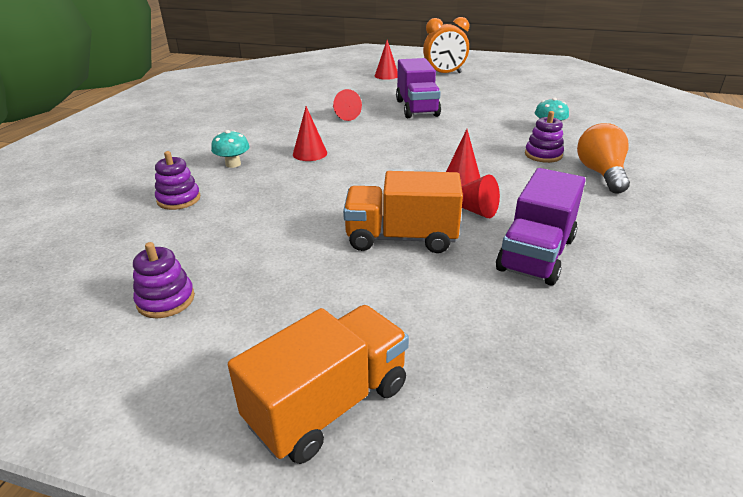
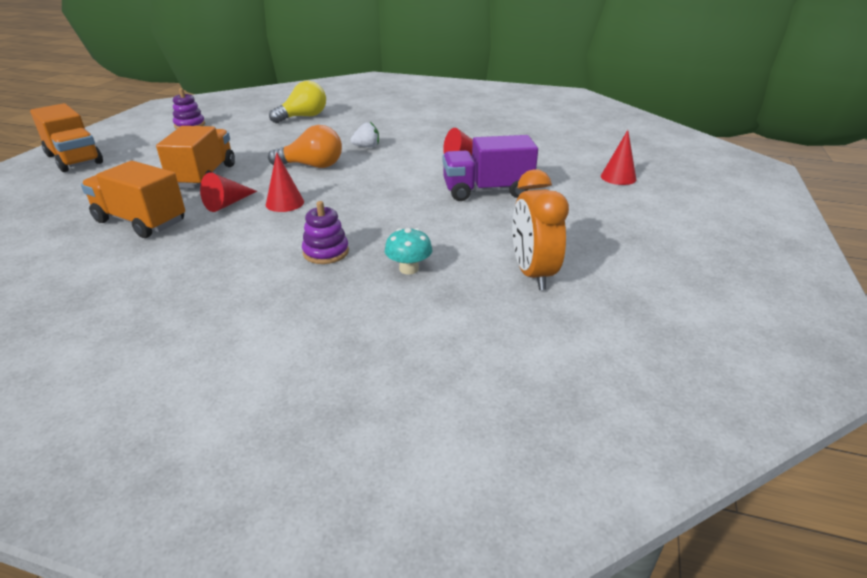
camera: 90 degrees right, 0 degrees up
(179, 199) = (303, 117): purple stacking toy -> yellow light bulb
(233, 164) = (354, 125): turquoise mushroom -> none
(310, 153) = (366, 147): red cone -> white strawberry
(444, 74) = (648, 215): orange clock -> orange clock (532, 274)
(536, 254) = (140, 221): purple truck -> orange truck
(601, 173) = (259, 281): orange light bulb -> orange light bulb (312, 166)

